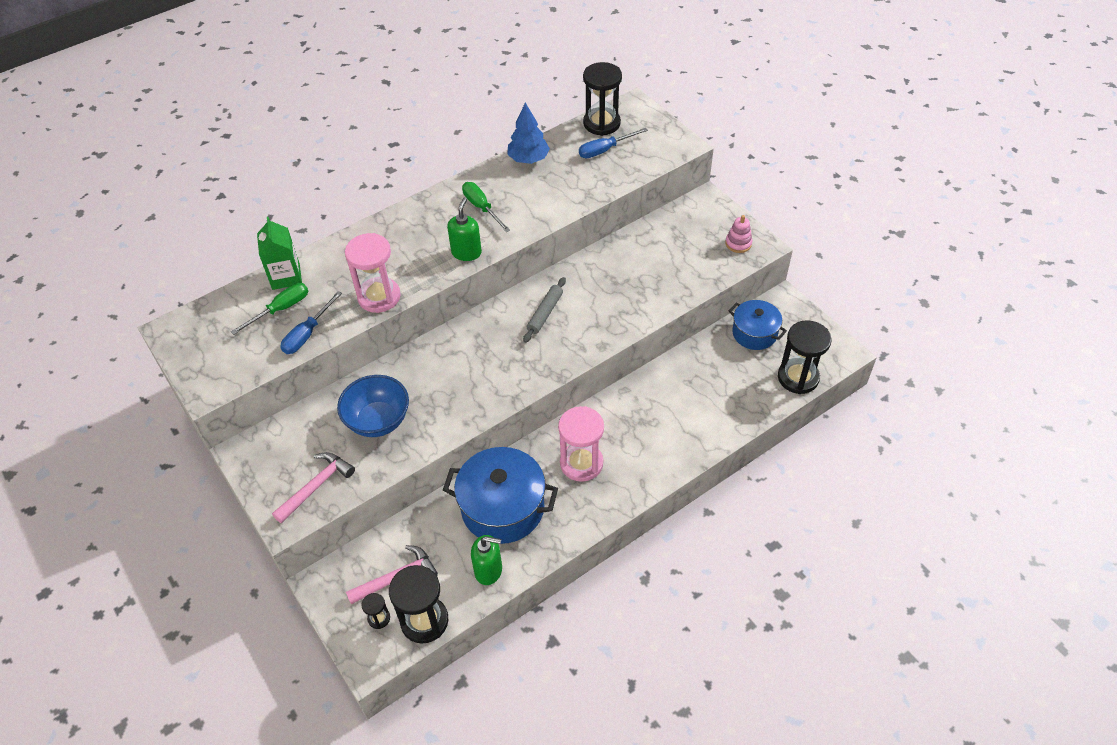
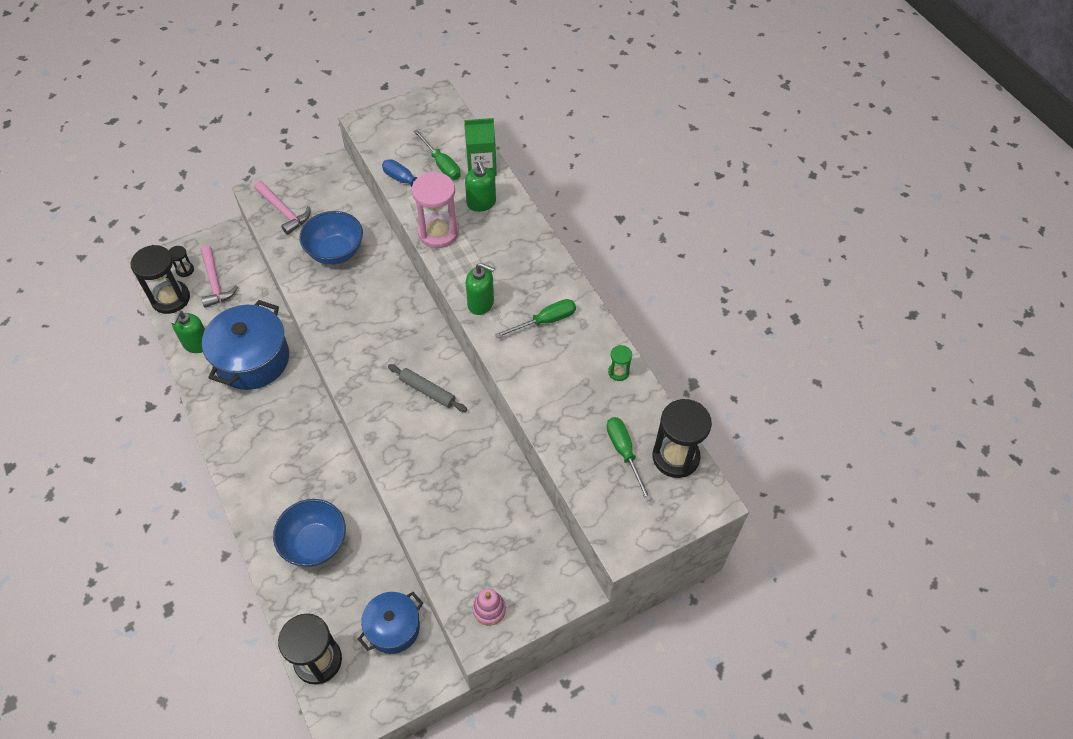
camera: 95 degrees right, 5 degrees up
(338, 269) = (481, 203): none -> green soap dispenser
(528, 159) = (618, 372): blue tree -> green hourglass
(581, 463) = (277, 426): pink hourglass -> none
(605, 150) = (624, 453): blue screwdriver -> green screwdriver
(696, 403) = (315, 543): none -> blue bowl

